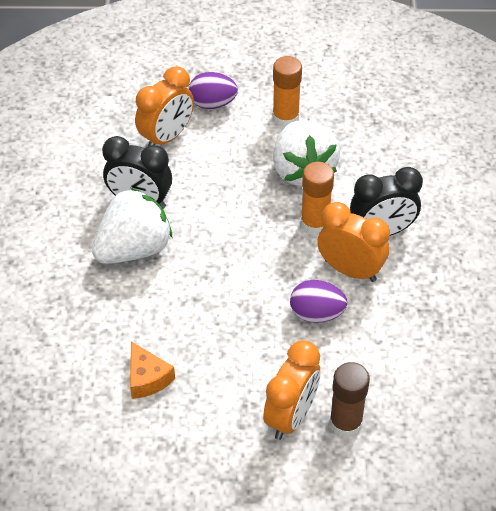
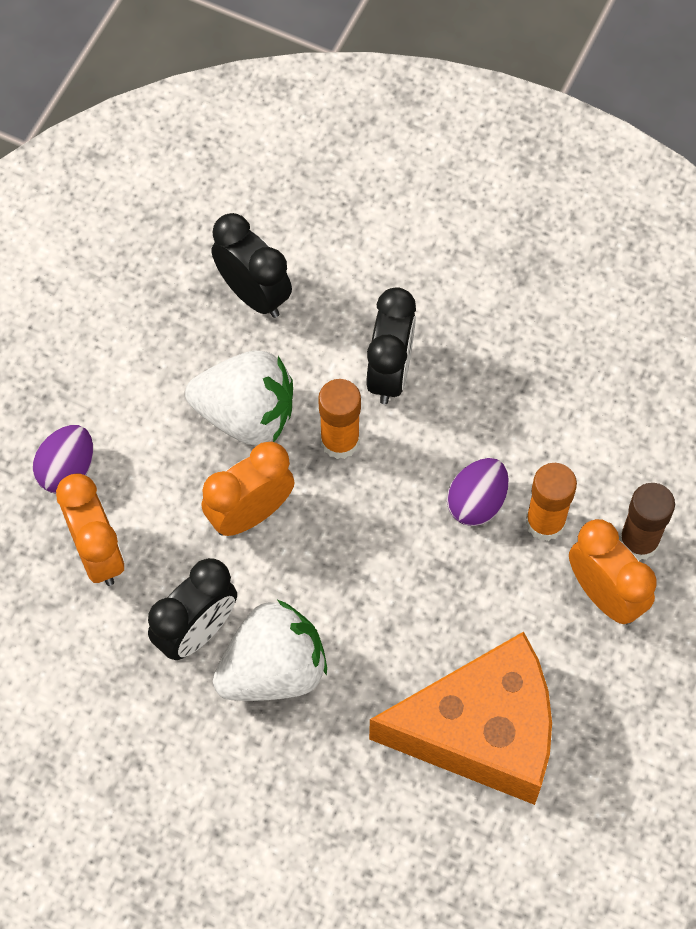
camera: 65 degrees left, 15 degrees up
(134, 249) = (273, 670): white strawberry -> white strawberry turned 75 degrees clockwise
(147, 378) = (481, 731): orange cheese -> orange cheese, size x2.49
(285, 118) = (143, 393): orange glue stick -> orange glue stick (545, 522)
(350, 270) = (430, 435): orange clock -> orange clock (250, 513)
(389, 143) = (253, 294): none -> black clock

